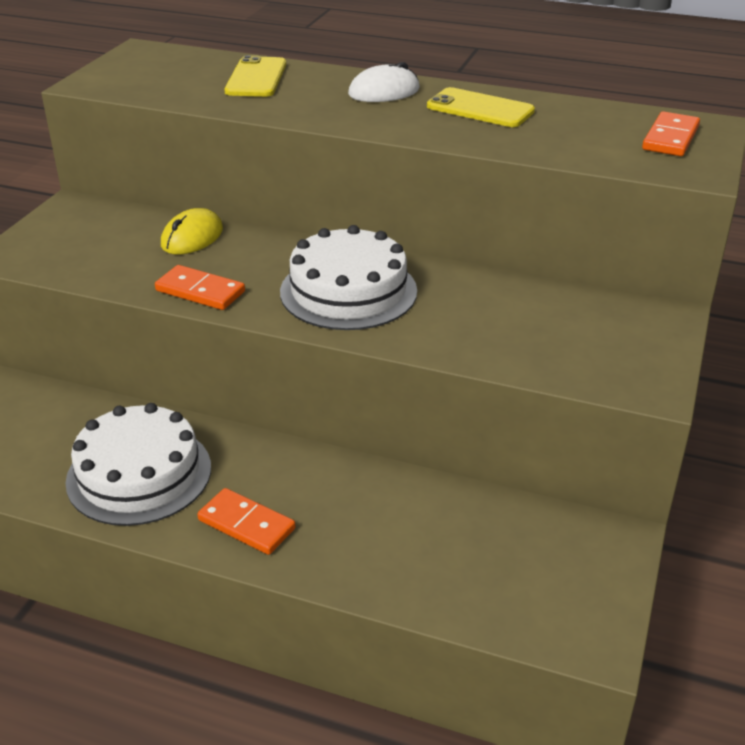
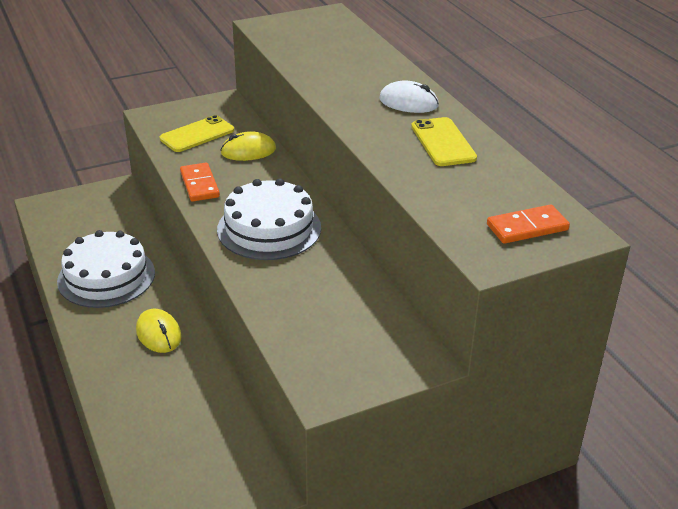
camera: 45 degrees right, 0 degrees up
(246, 524) = (109, 335): orange domino -> none
(256, 78) = (354, 59): yellow phone -> yellow phone (197, 134)
(296, 487) = (159, 334): none -> yellow mouse

